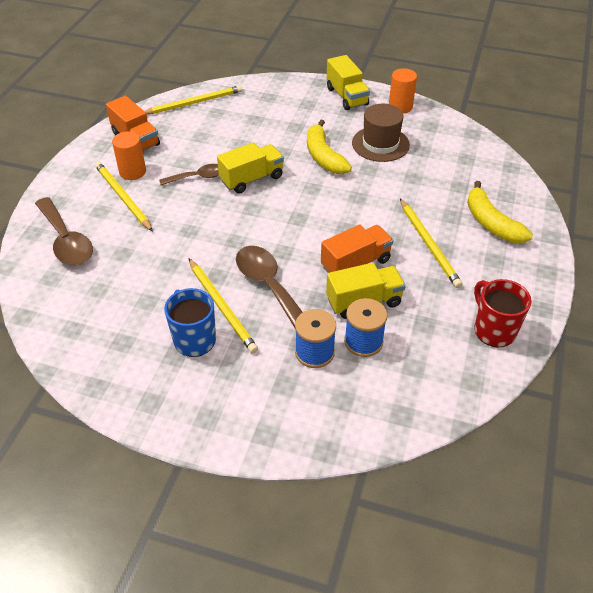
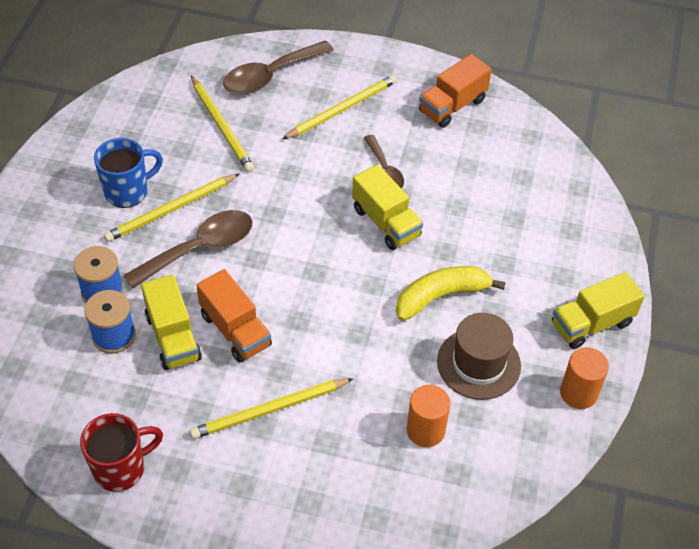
camera: 85 degrees right, 5 degrees up
(132, 172) = (388, 111): orange cylinder -> orange cylinder (425, 430)
(194, 103) = (540, 152): yellow pencil -> yellow pencil (221, 126)
(491, 223) = (314, 490): yellow banana -> none

